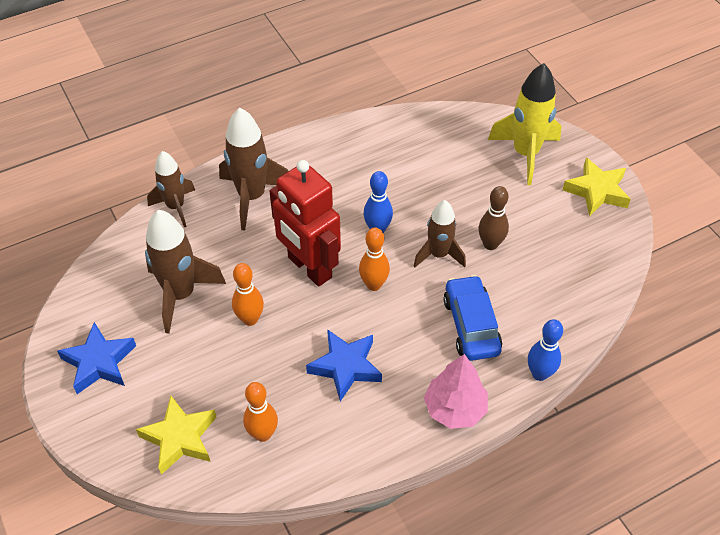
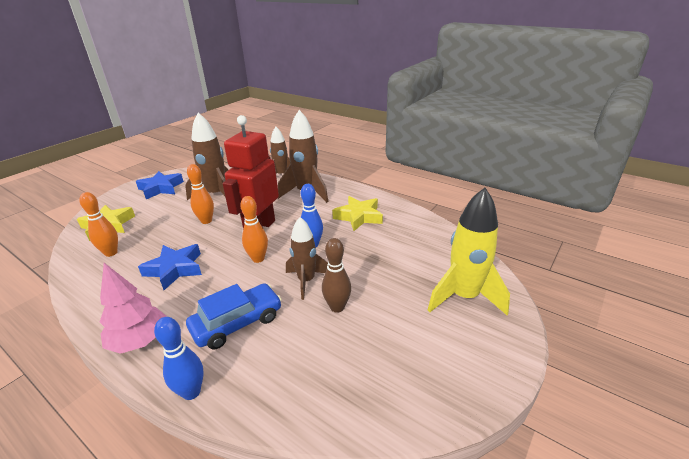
camera: 65 degrees right, 20 degrees down
(597, 191) = (468, 366): yellow star -> yellow star (359, 217)

